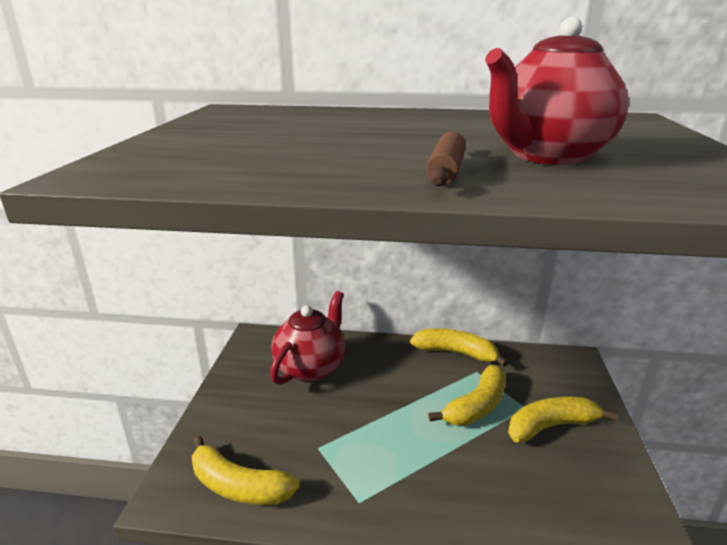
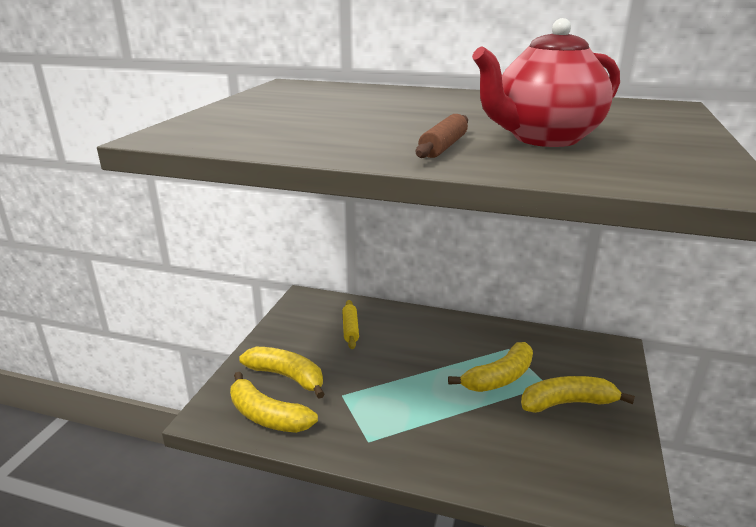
camera: 10 degrees right, 0 degrees up
(311, 367) = (350, 329): red teapot -> yellow rolling pin
(456, 353) = (493, 330): yellow banana -> yellow banana (287, 376)

